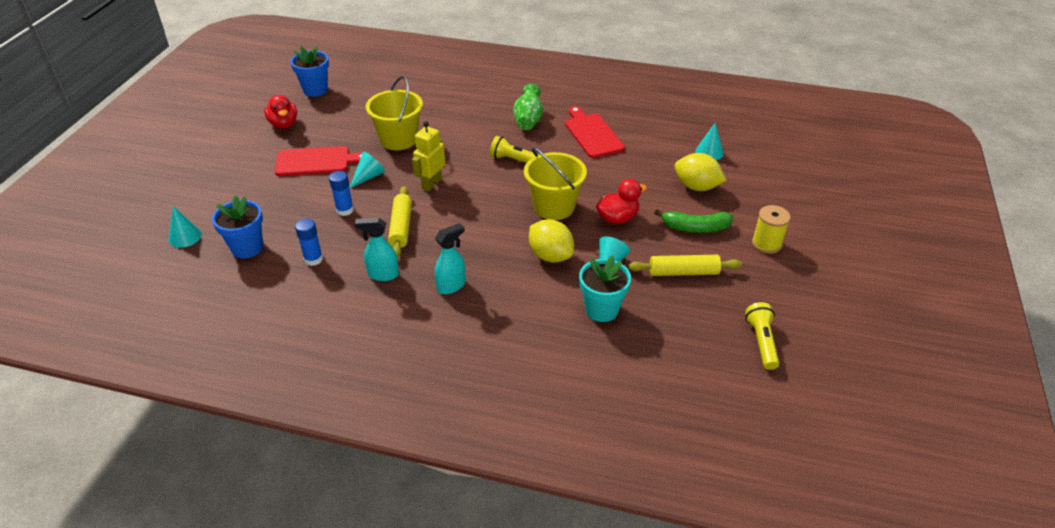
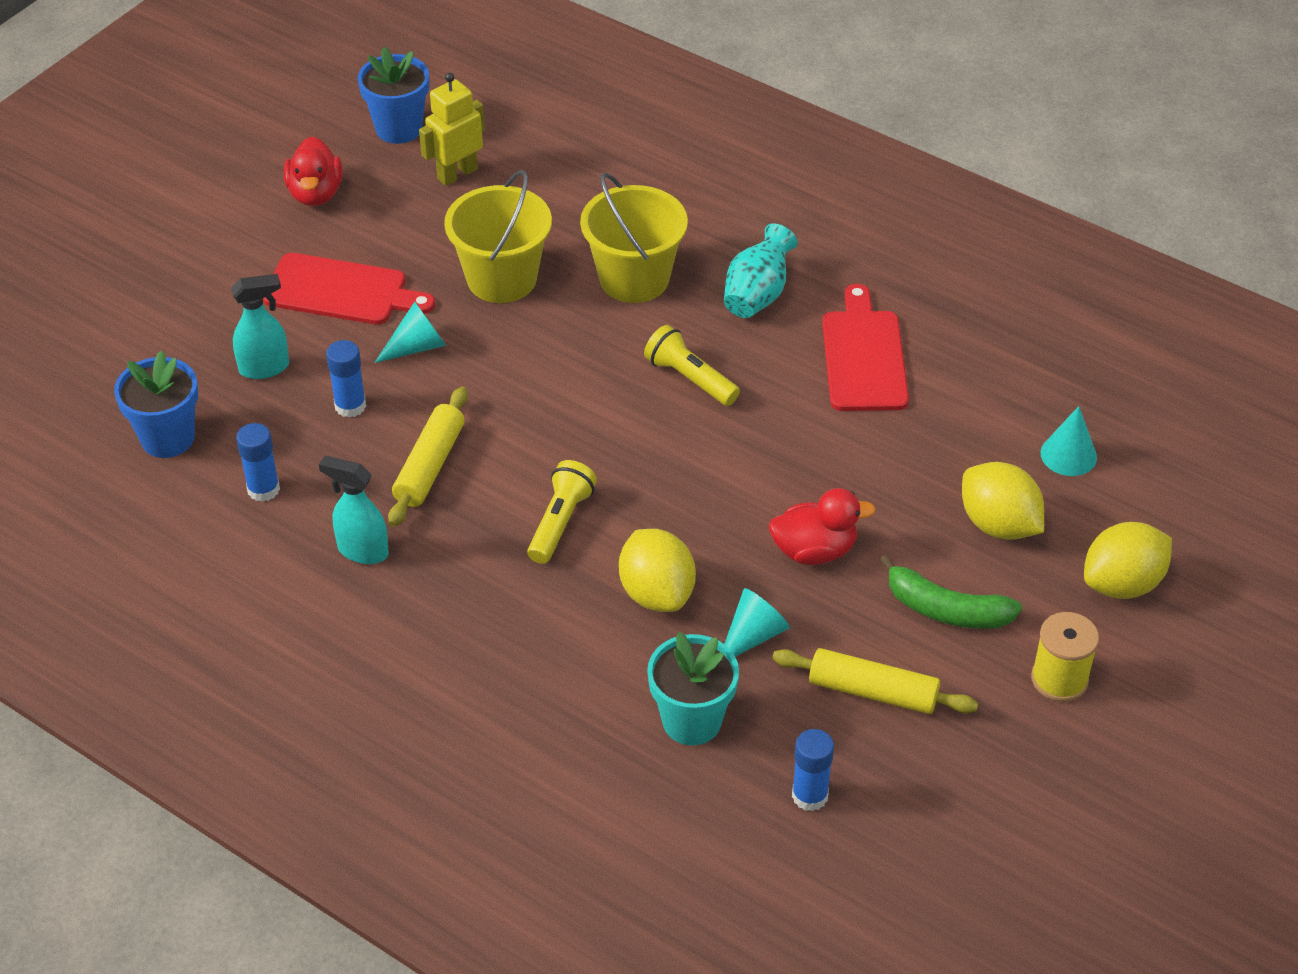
camera: 20 degrees right, 5 degrees up
(185, 237) = (78, 389): turquoise cone -> none
(431, 184) = (519, 390): yellow robot -> yellow robot (457, 174)
(451, 286) = (464, 604): turquoise spray bottle -> turquoise spray bottle (265, 368)
(528, 120) = (757, 295): green vase -> turquoise vase
(554, 207) = (712, 496): yellow bucket -> yellow bucket (634, 278)
(682, 328) = (809, 796): none -> blue glue stick
(761, 342) = (932, 861): yellow flashlight -> yellow flashlight (560, 522)
(767, 197) = (1122, 584): none -> yellow lemon

